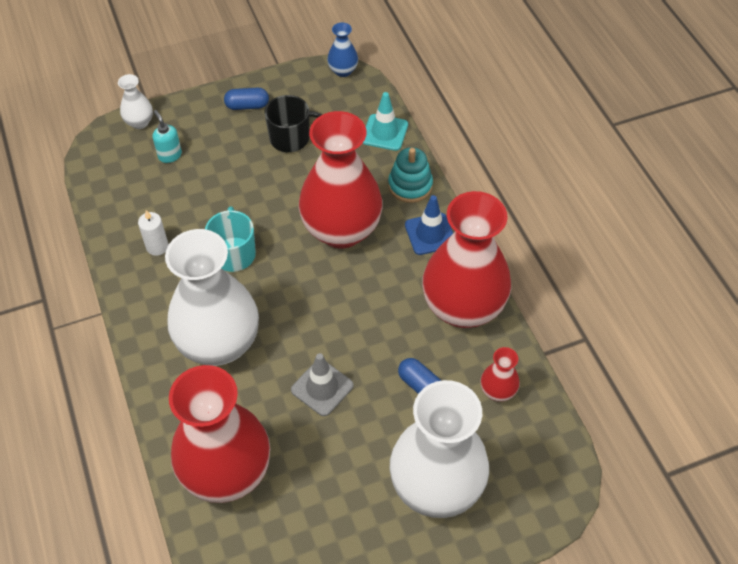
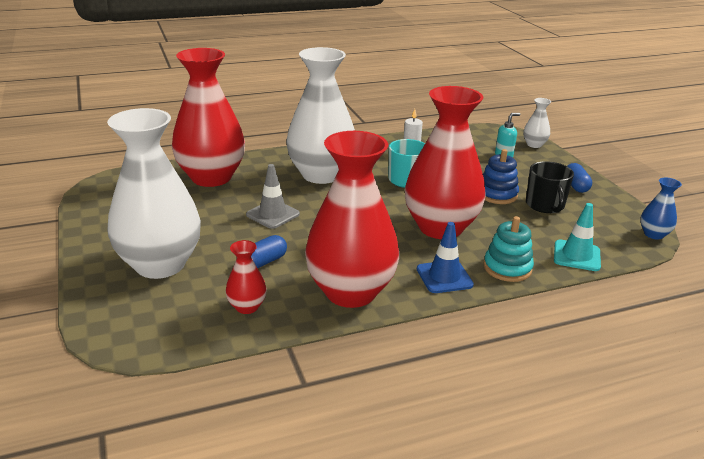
camera: 90 degrees right, 25 degrees down
(268, 174) = (497, 194): none -> blue stacking toy

